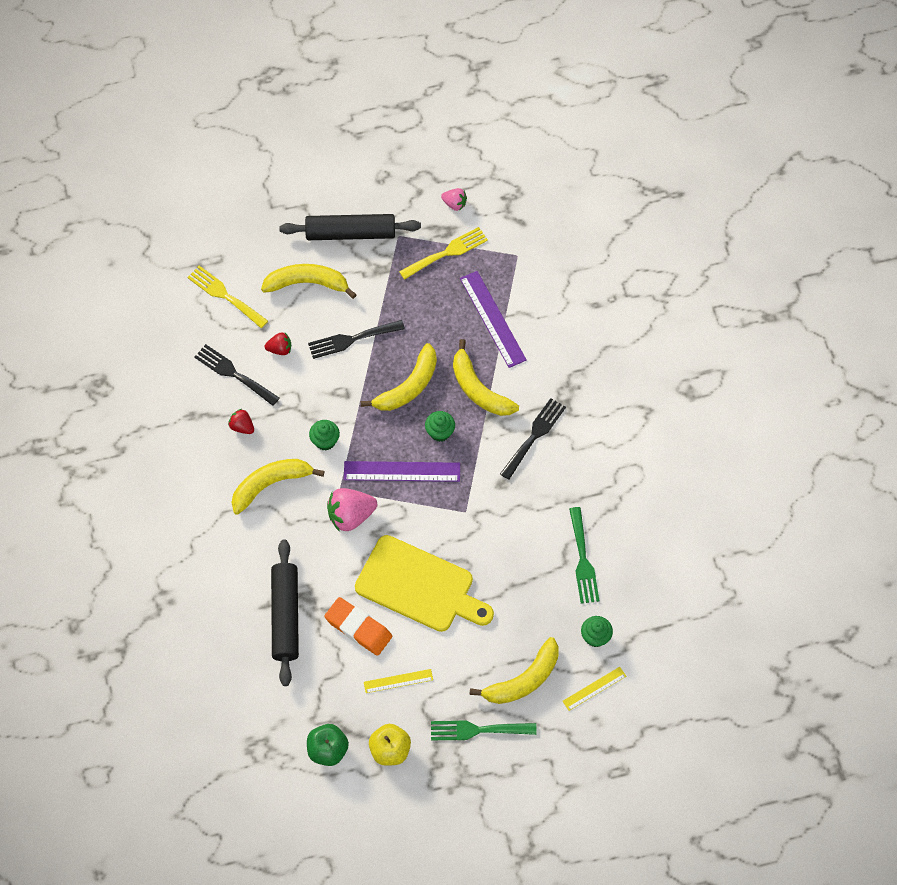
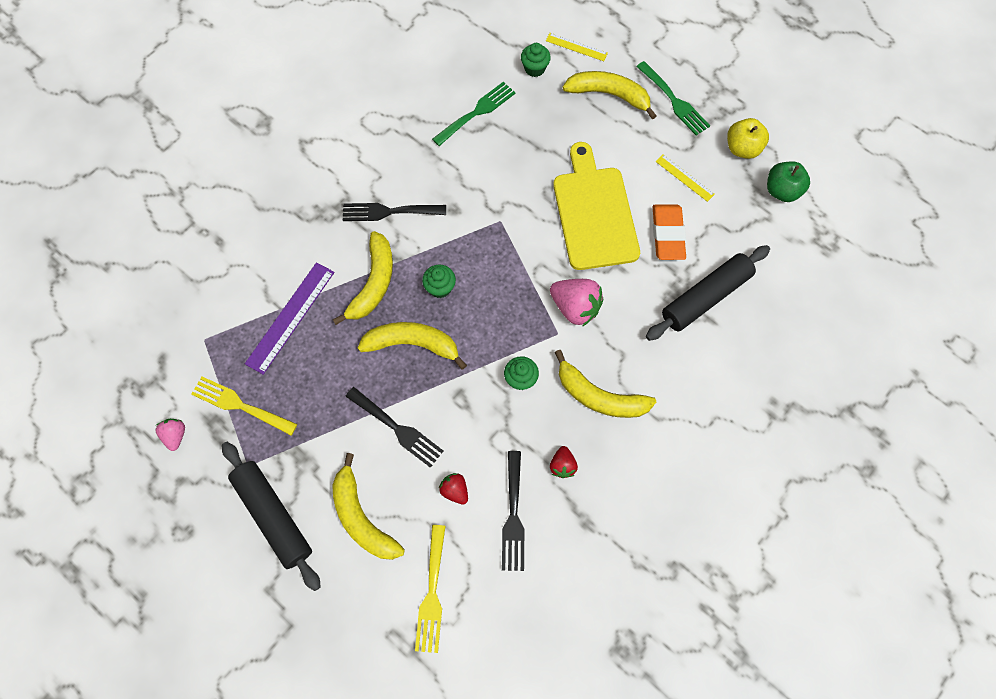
camera: 125 degrees left, 5 degrees up
(402, 471) = (501, 294): purple ruler -> none

